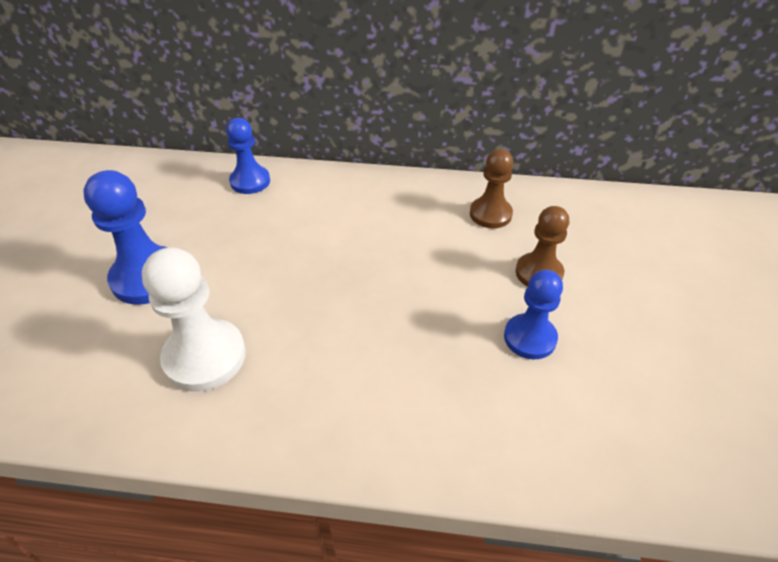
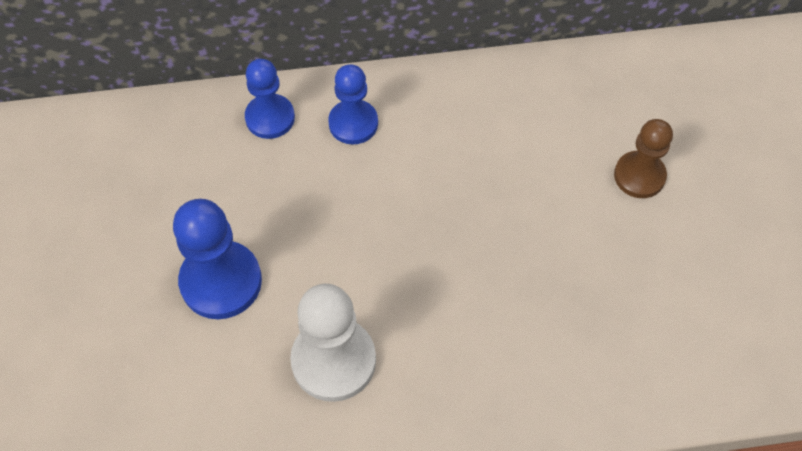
camera: 15 degrees left, 15 degrees up
(490, 214) = (568, 105): brown pawn -> none
(530, 338) = (649, 258): blue pawn -> blue pawn (353, 123)

